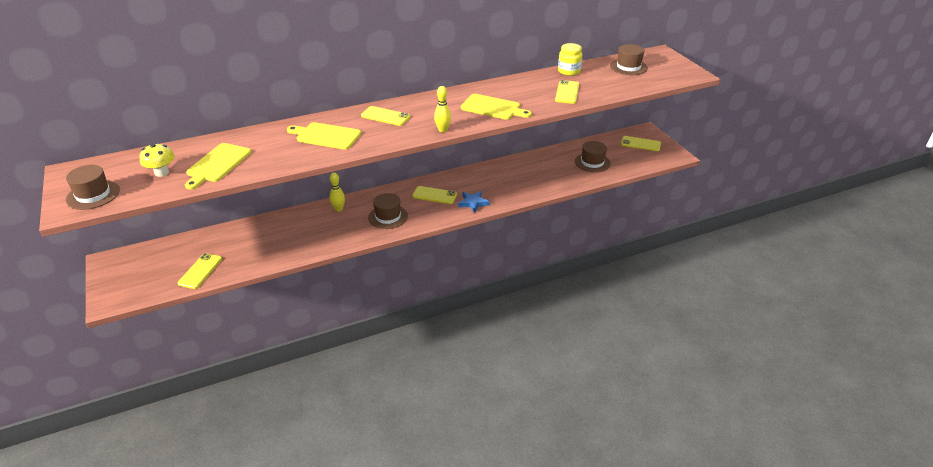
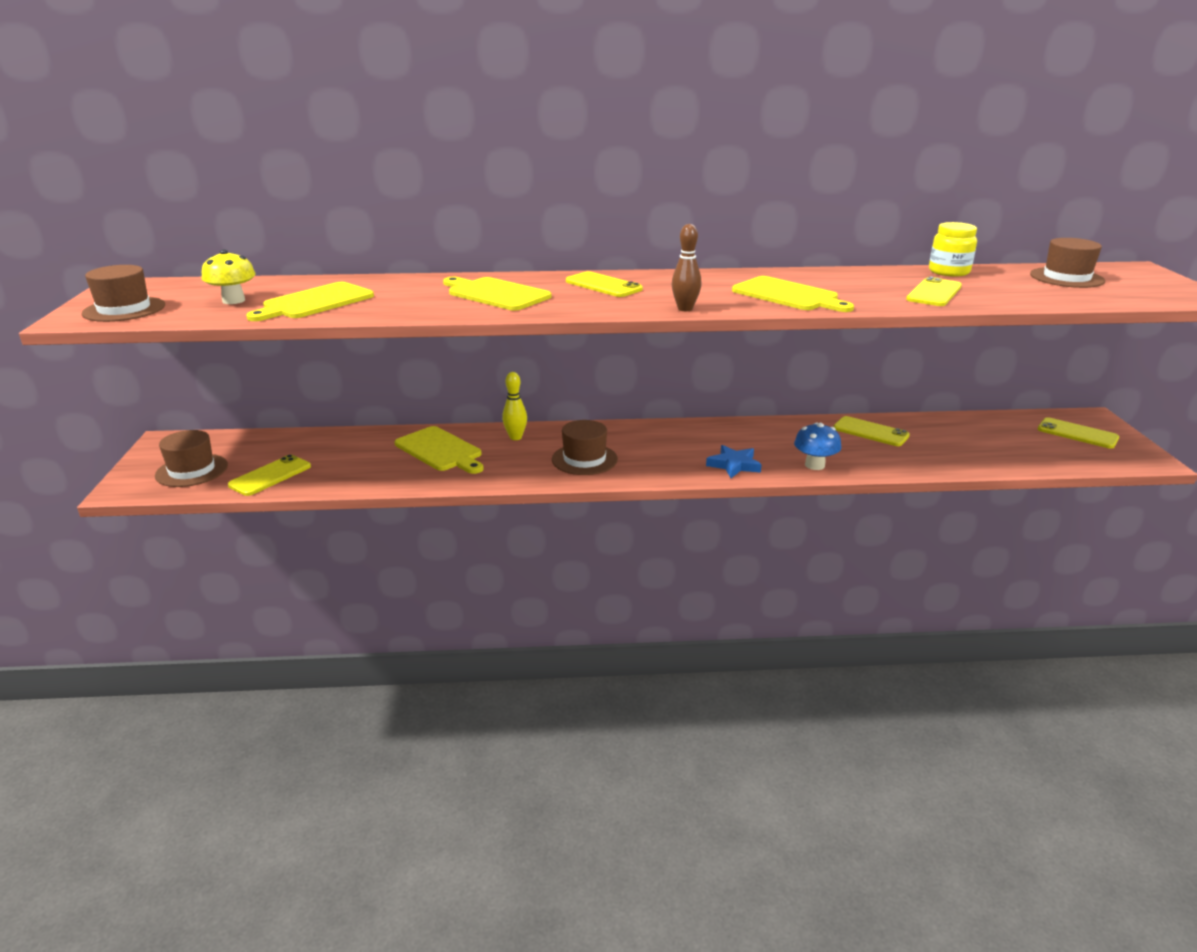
camera: 20 degrees right, 10 degrees down
(298, 229) = (440, 450): none -> yellow cutting board
(434, 195) = (674, 445): yellow phone -> yellow phone (870, 432)
(443, 130) = (685, 309): yellow bowling pin -> brown bowling pin
(516, 194) = (814, 465): none -> blue mushroom
(592, 162) = (974, 445): brown hat -> brown hat (192, 470)

